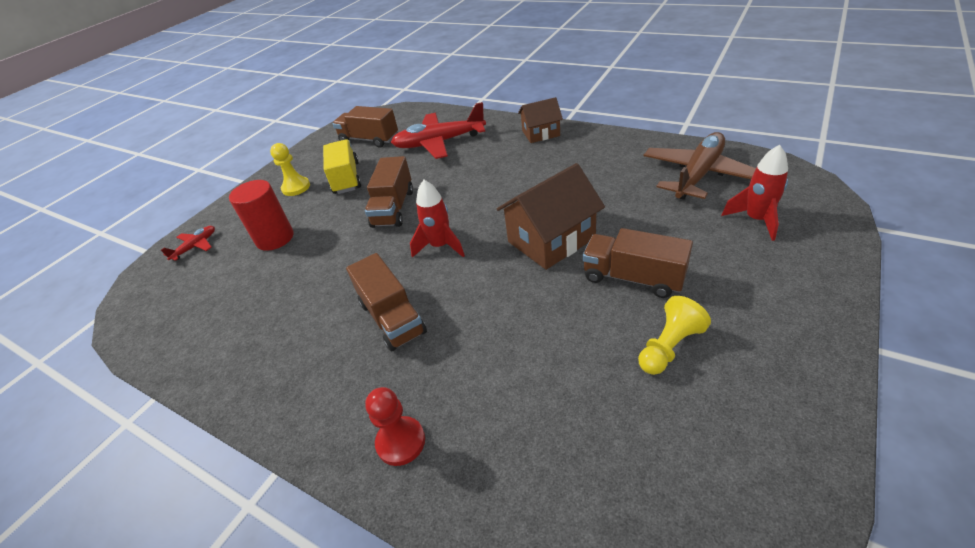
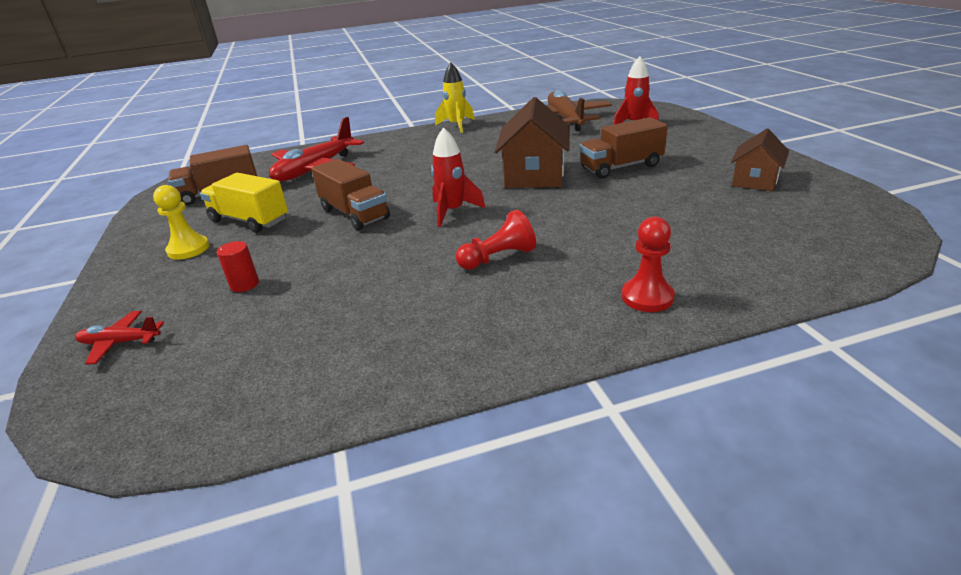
camera: 50 degrees left, 10 degrees down
(195, 246) = (120, 343): red plane -> red plane turned 75 degrees counterclockwise
(275, 238) = (244, 284): red cylinder -> red cylinder, size x0.53
(392, 318) = (498, 258): brown truck -> red pawn
(541, 133) = (408, 137): brown house -> brown house (755, 180)
(595, 135) = (457, 125): none -> yellow rocket
(669, 347) = (697, 180): yellow pawn -> none

